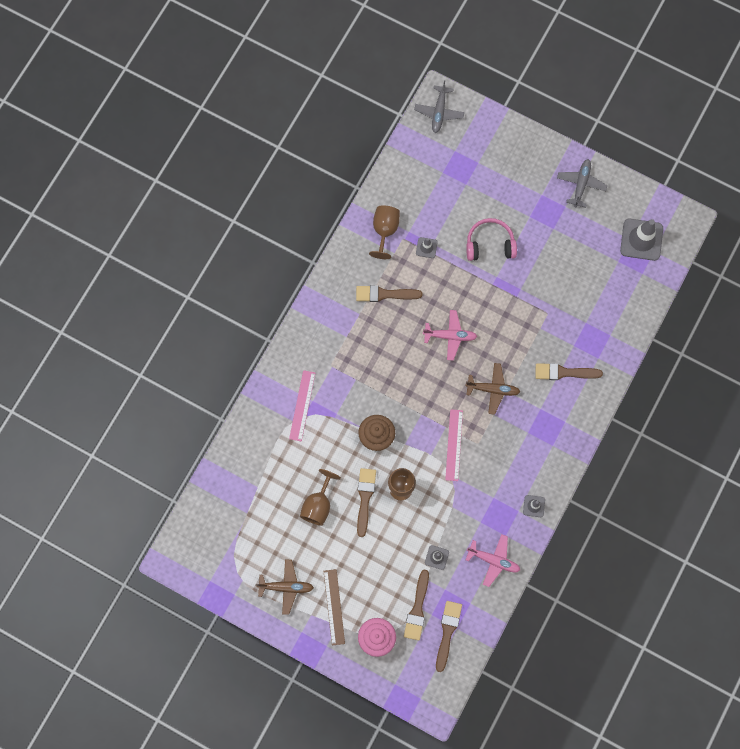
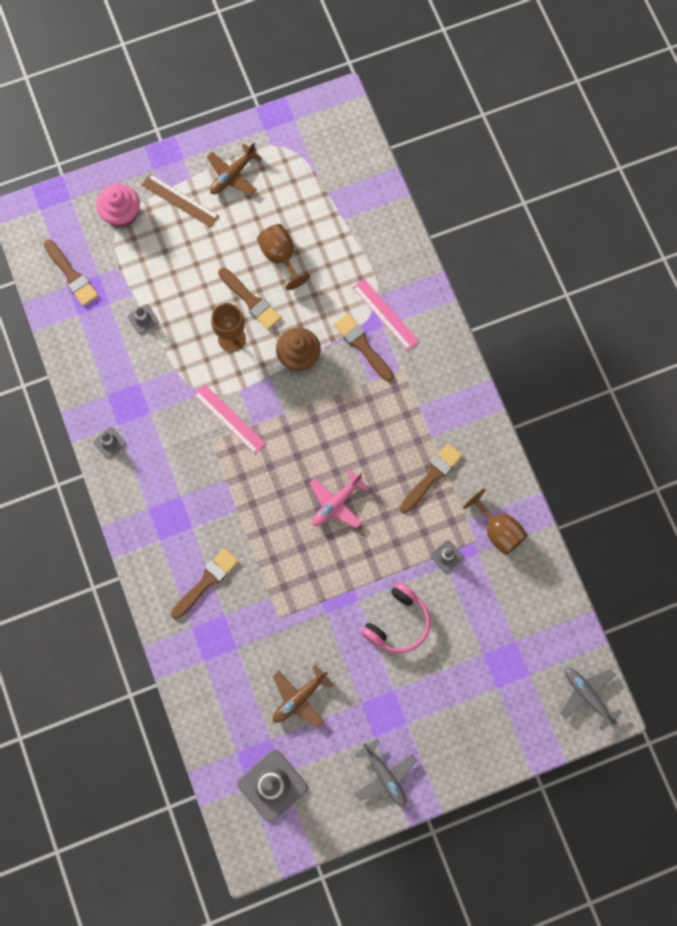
camera: 130 degrees right, 0 degrees up
(417, 609) = (114, 267): brown brush -> brown brush (362, 345)
(493, 389) = (249, 499): brown plane -> brown plane (299, 698)
(493, 560) = (95, 365): pink plane -> none

